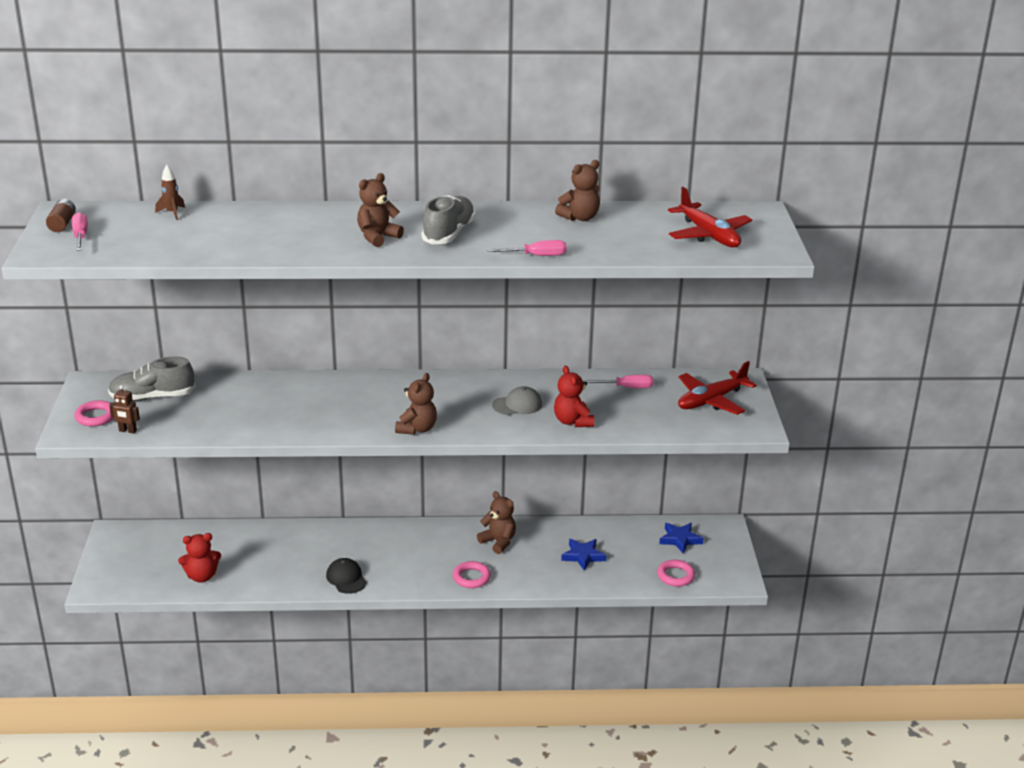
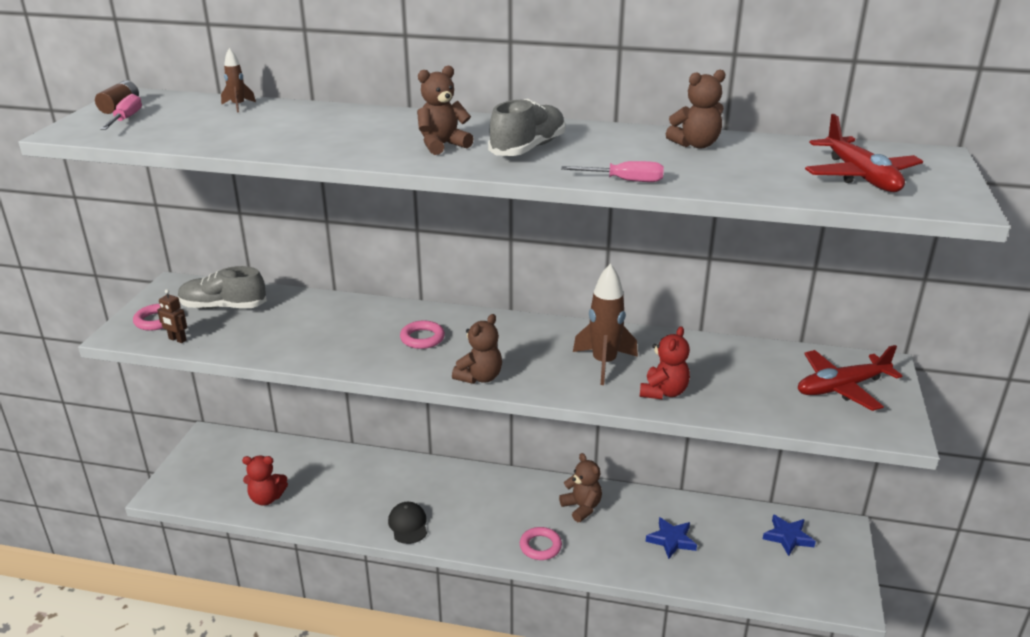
camera: 15 degrees right, 0 degrees up
(517, 405) = (604, 363): grey cap -> brown rocket
(572, 421) = (663, 392): red teddy bear -> red teddy bear turned 150 degrees counterclockwise
(627, 387) = (739, 359): pink screwdriver -> none
(675, 576) = (775, 584): pink ring -> pink ring (422, 338)

